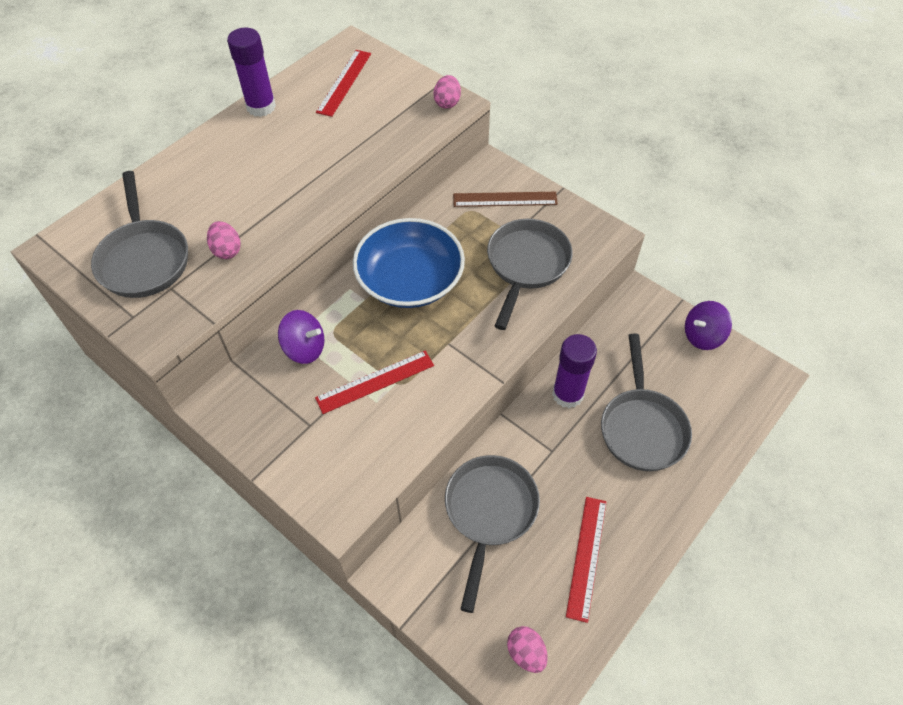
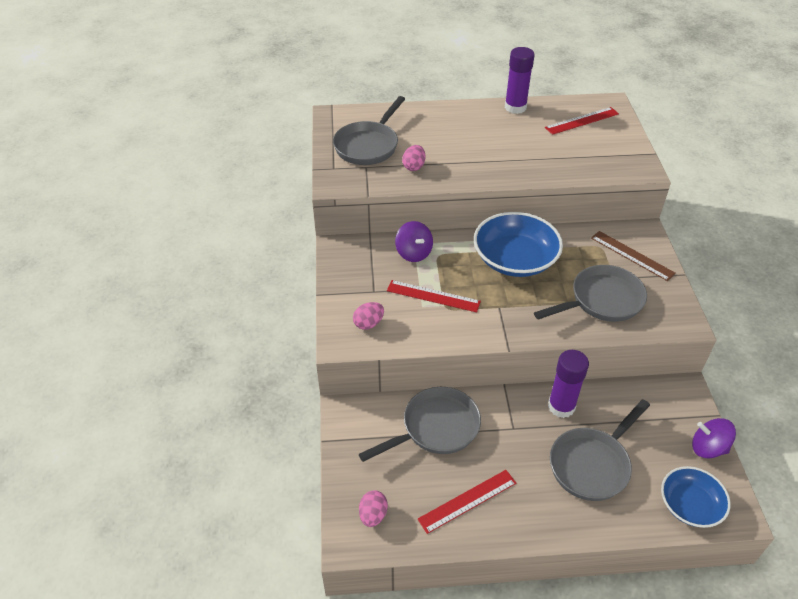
camera: 45 degrees right, 10 degrees down
(447, 103) = (638, 167): pink egg -> pink egg (368, 323)
(738, 398) = (690, 505): none -> blue bowl

